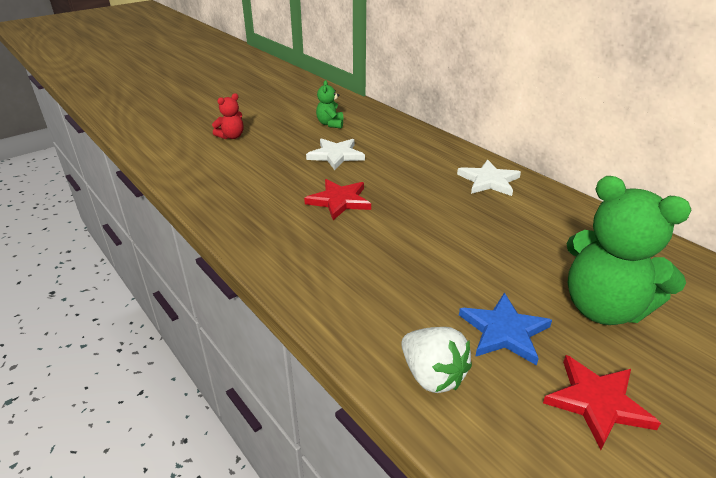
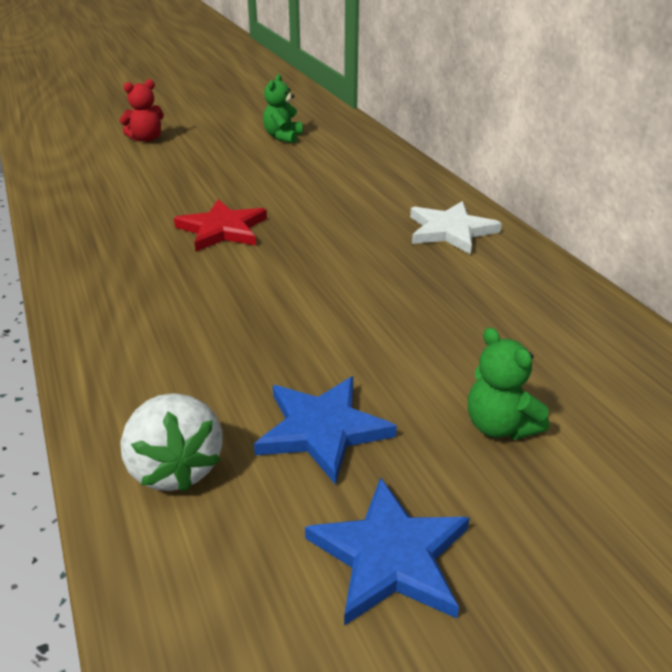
camera: 15 degrees right, 0 degrees up
(336, 155) = (261, 175): white star -> none
(597, 402) = (390, 556): red star -> blue star
(603, 308) = (499, 426): green teddy bear -> green teddy bear, size x0.48

